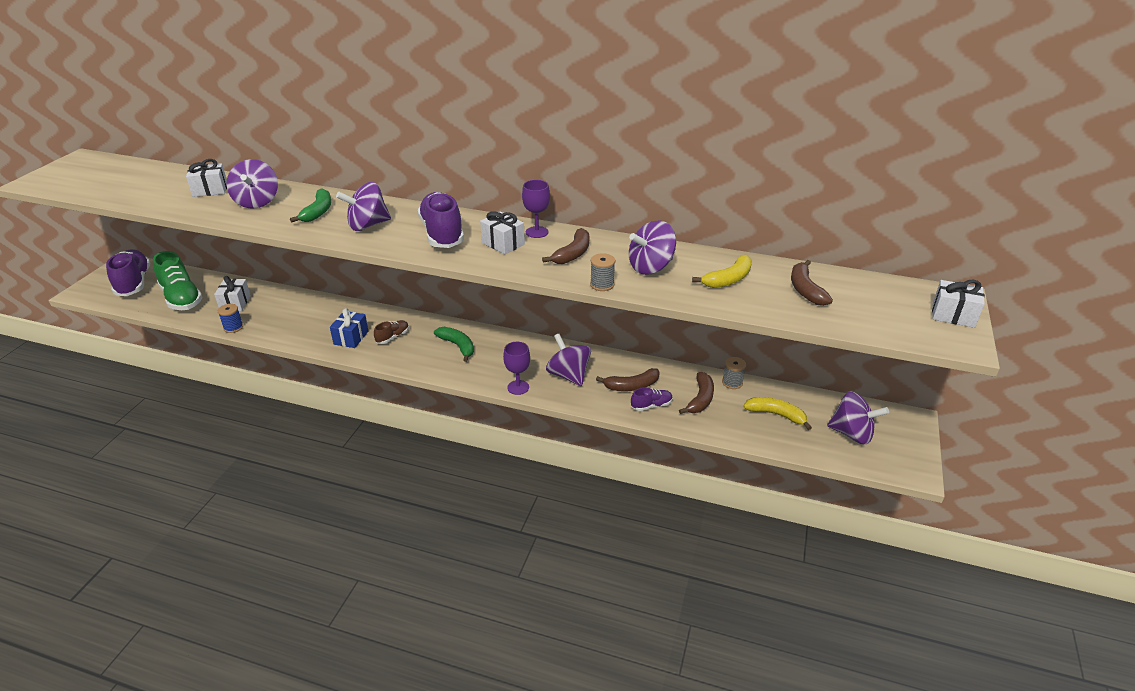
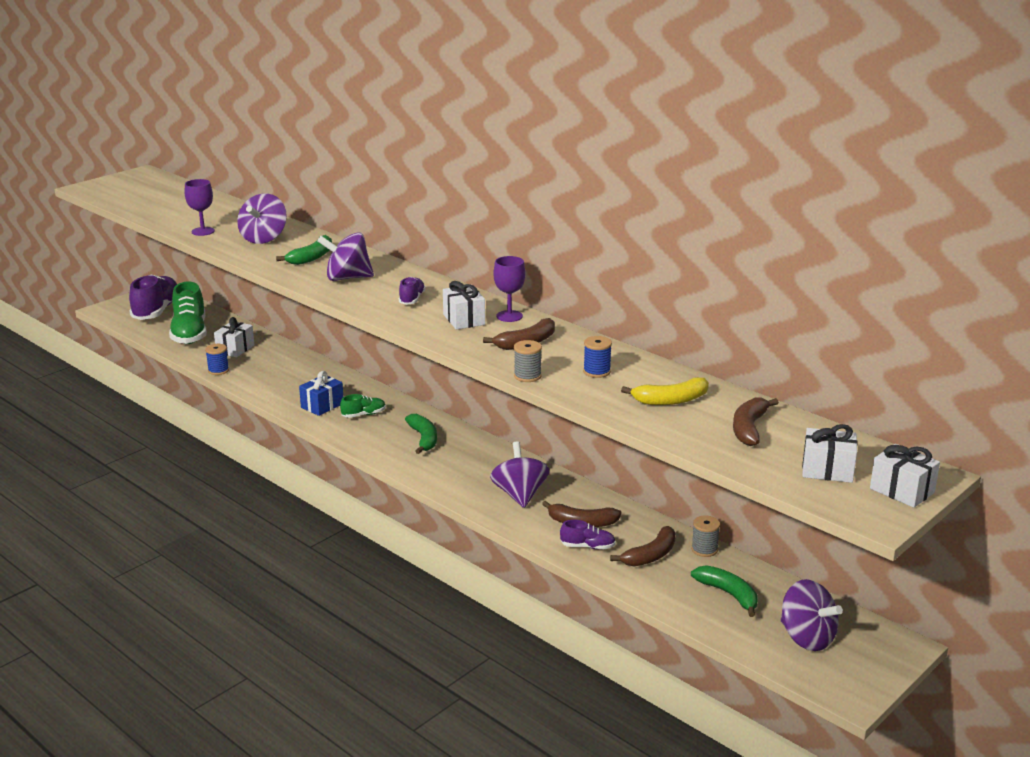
camera: 25 degrees right, 10 degrees down
(210, 190) = (231, 221): white gift -> white gift (827, 470)
(392, 337) = (364, 415): brown shoe -> green shoe
(442, 234) = (412, 299): purple shoe -> purple shoe, size x0.48
(518, 387) = (456, 492): purple goblet -> purple goblet (203, 231)
(650, 267) = (597, 372): purple spinning top -> blue spool
(776, 415) = (728, 594): yellow banana -> green banana

